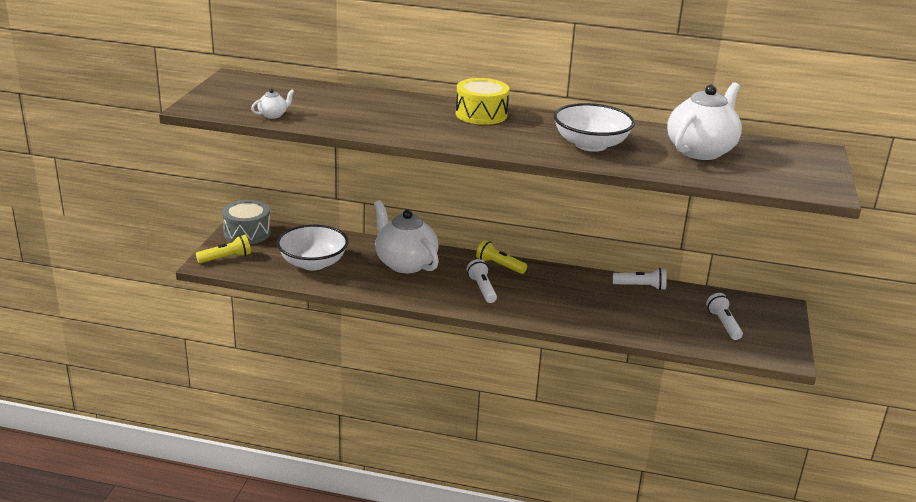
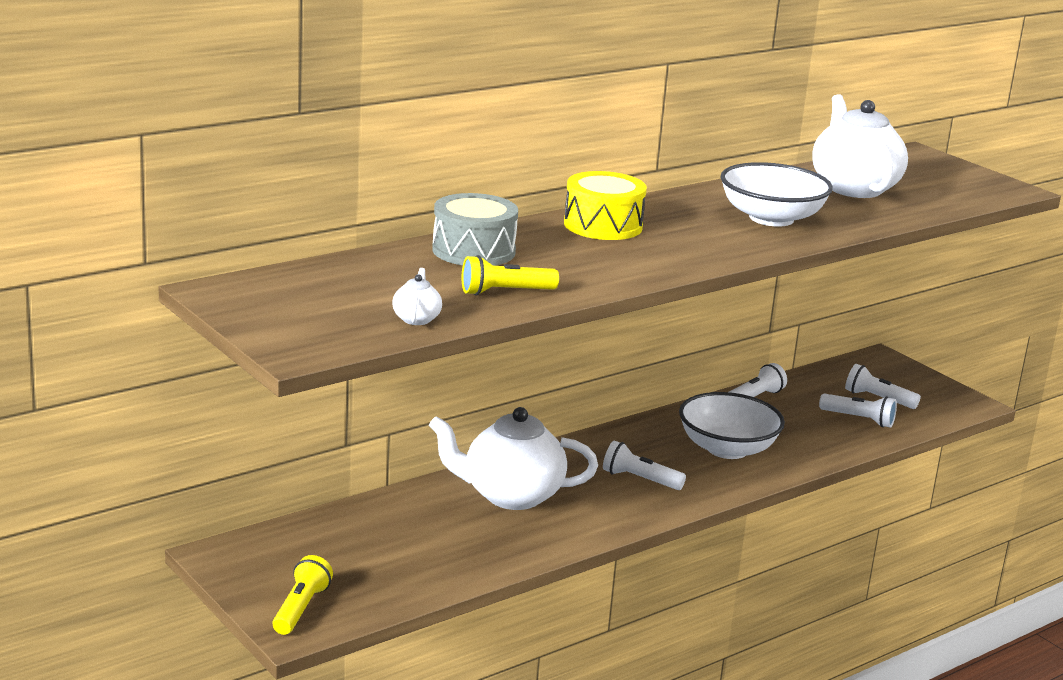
camera: 50 degrees left, 5 degrees down
(247, 233) = (251, 562): grey drum -> grey drum (473, 251)
(313, 263) = (416, 553): white bowl -> white bowl (727, 449)
(499, 265) = (600, 445): yellow flashlight -> yellow flashlight (505, 292)
(682, 327) = (859, 419): none -> white flashlight

